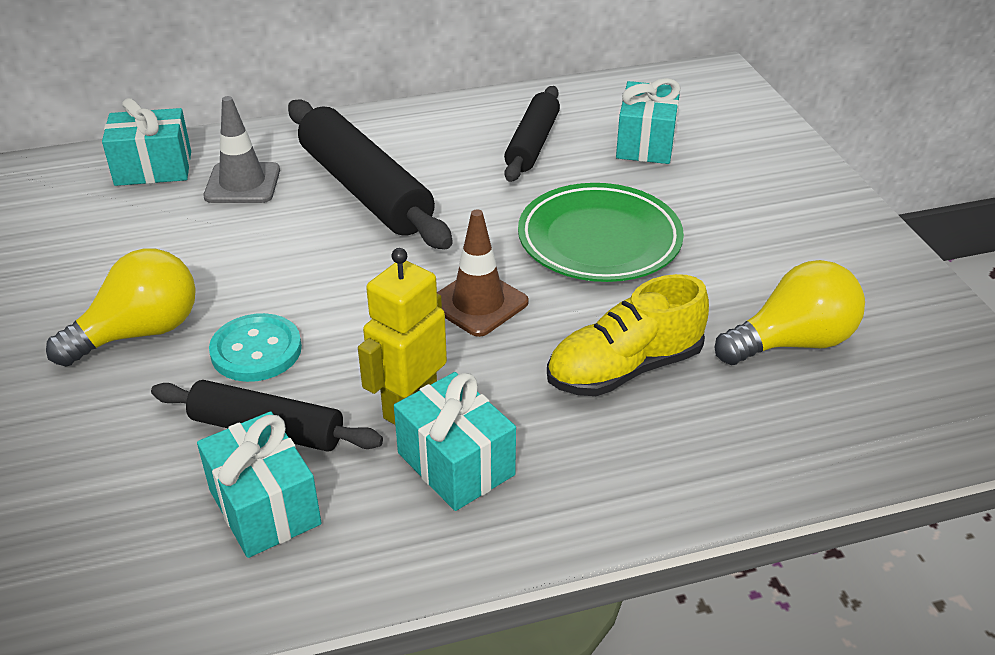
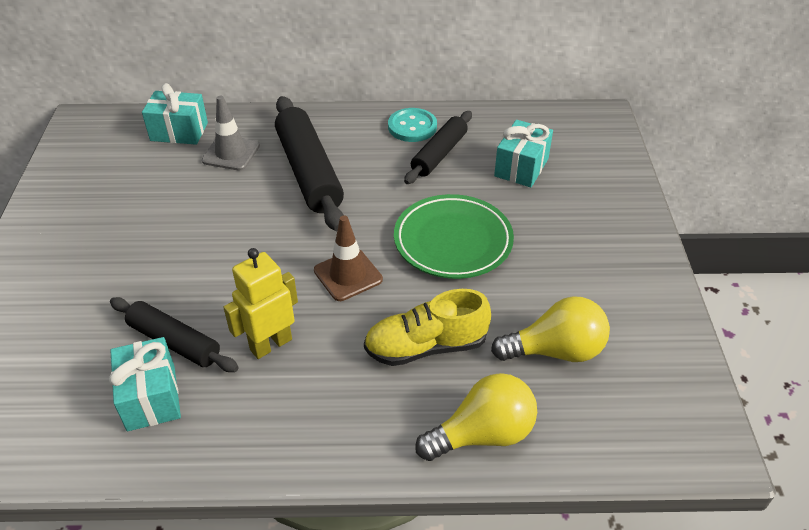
camera: 15 degrees right, 5 degrees up
(139, 333) = (124, 254): yellow light bulb -> yellow light bulb (482, 434)
(256, 350) = (190, 282): turquoise button -> turquoise button (412, 127)
(456, 464) = (282, 394): turquoise gift -> none

